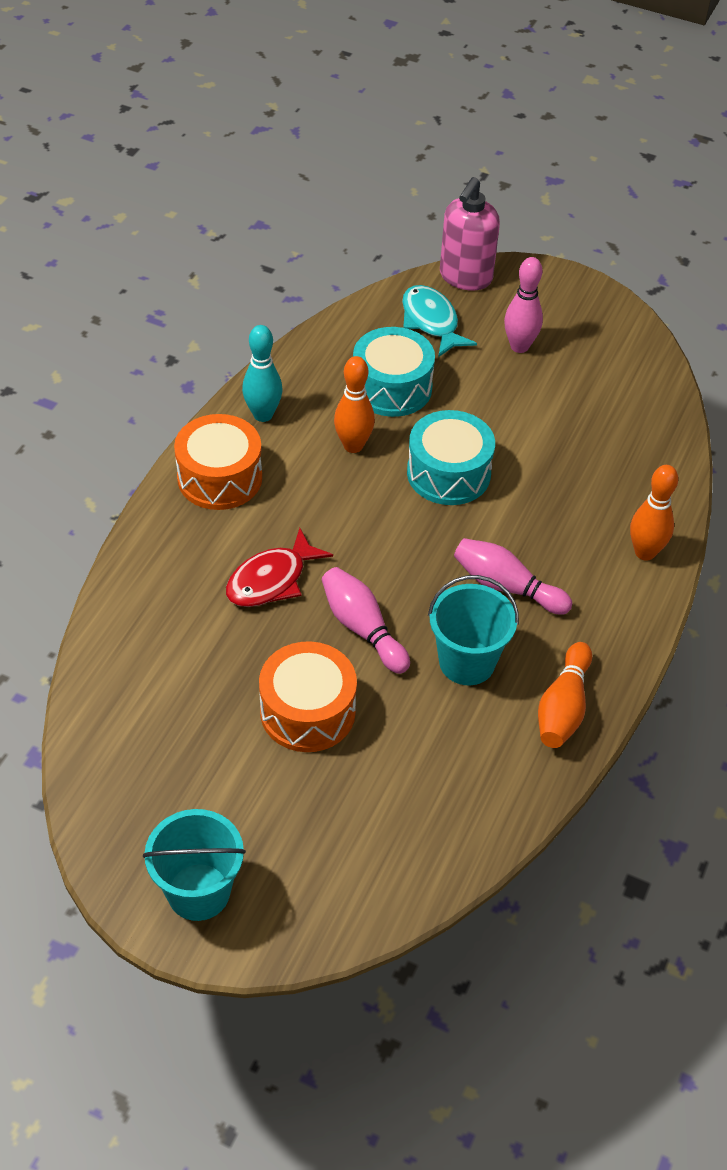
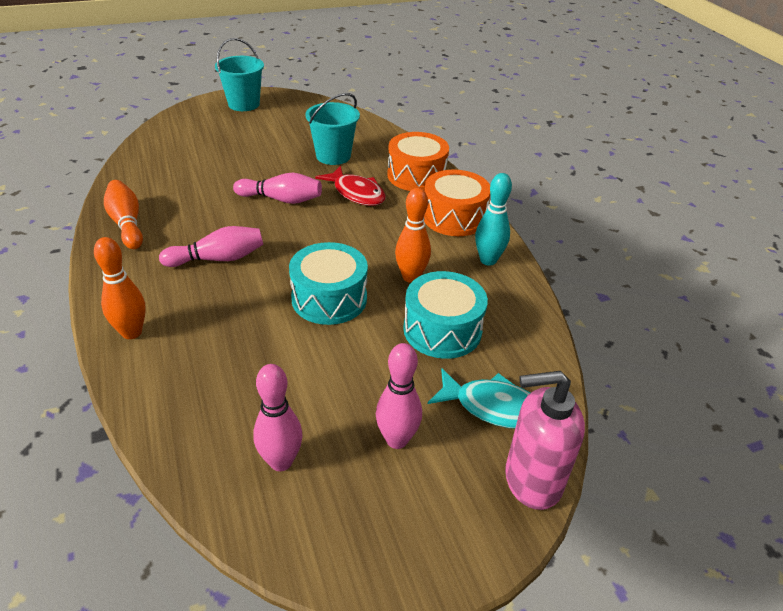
camera: 135 degrees right, 10 degrees down
(271, 580) = (356, 193): red fish -> red fish turned 135 degrees clockwise
(307, 711) = (268, 161): orange drum -> orange drum (416, 176)
(465, 277) = (531, 481): pink soap dispenser -> pink soap dispenser turned 75 degrees counterclockwise
(467, 662) = (205, 214): turquoise bucket -> turquoise bucket (333, 156)
(607, 383) = (281, 461): none -> pink bowling pin

